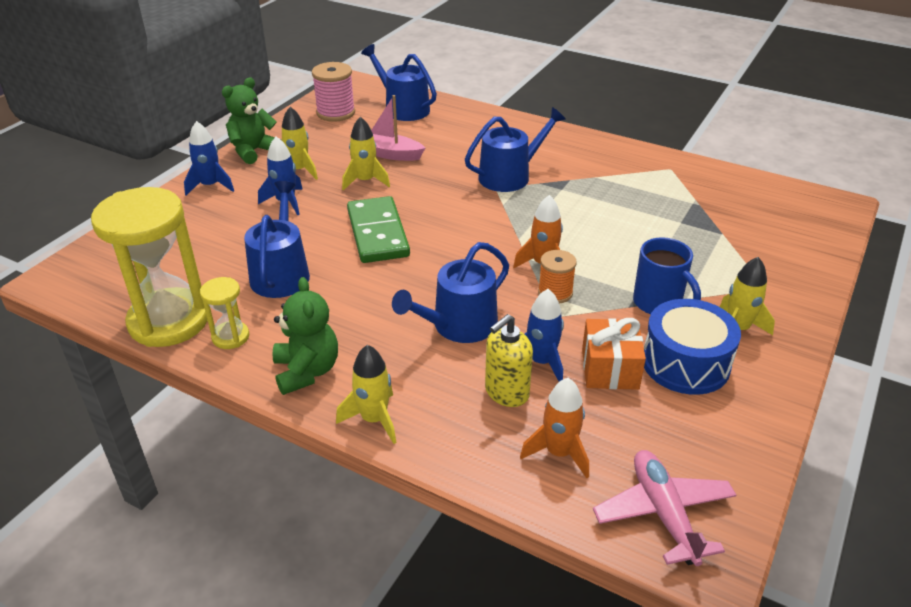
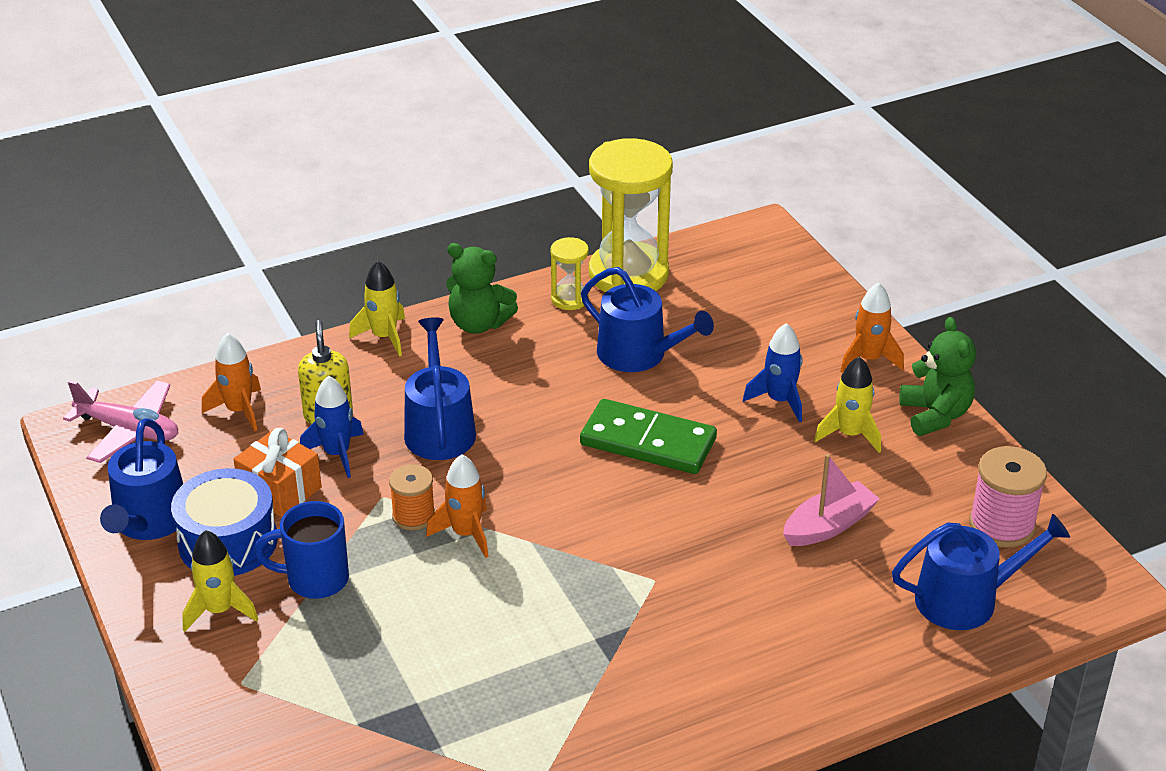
camera: 125 degrees right, 0 degrees up
(210, 186) = (869, 359): blue rocket -> orange rocket
(365, 181) = (773, 477): yellow rocket -> none
(510, 176) = (670, 608): blue watering can -> blue watering can (148, 522)

